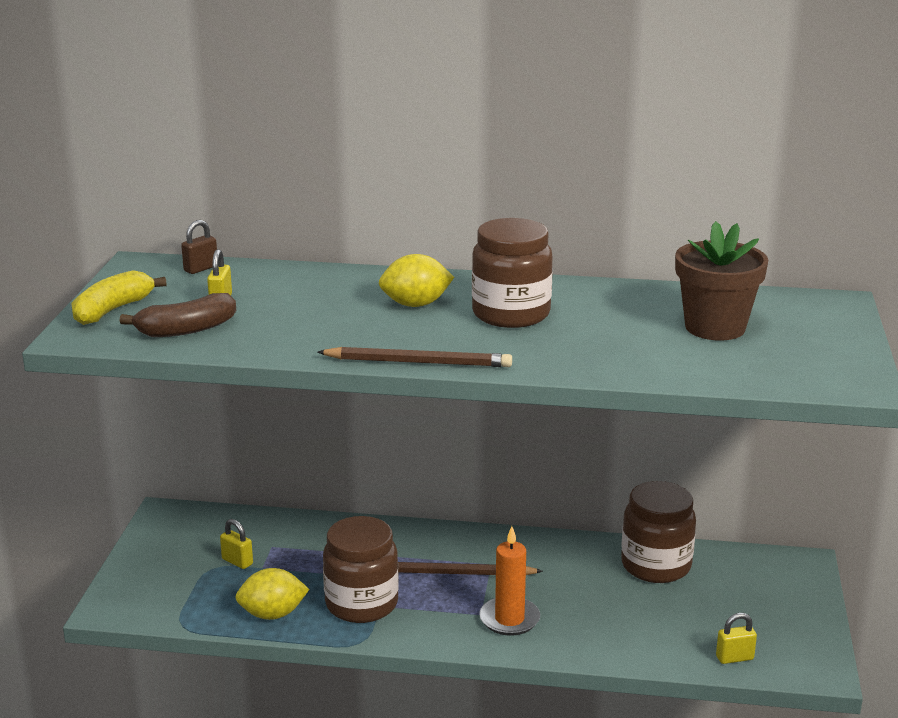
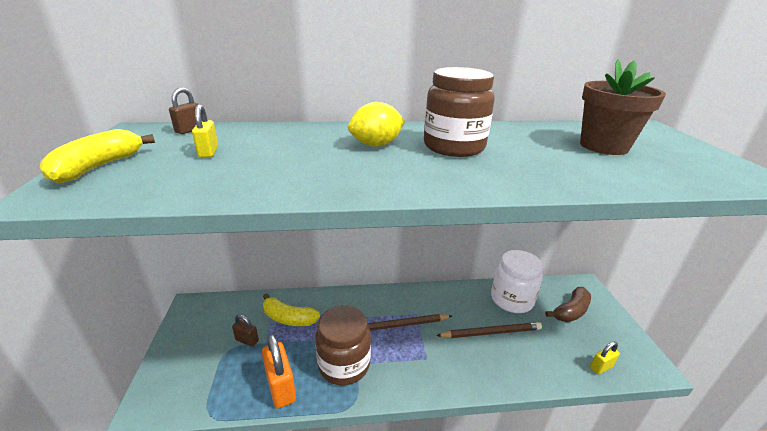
camera: 15 degrees left, 5 degrees up
(187, 329) = (174, 180): brown banana -> brown banana (571, 311)
(237, 562) = (247, 340): yellow padlock -> brown padlock
(273, 614) = (281, 387): yellow lemon -> orange padlock
(299, 545) = (288, 318): none -> yellow banana
(418, 362) = (412, 192): brown pencil -> brown pencil (491, 332)
(509, 619) = (448, 360): orange candle -> none
(656, 565) = (511, 299): brown jar -> white jar

